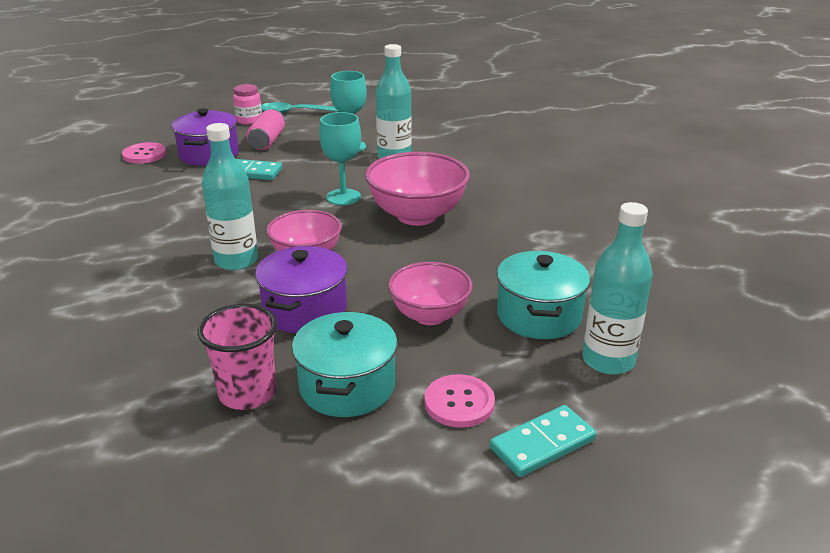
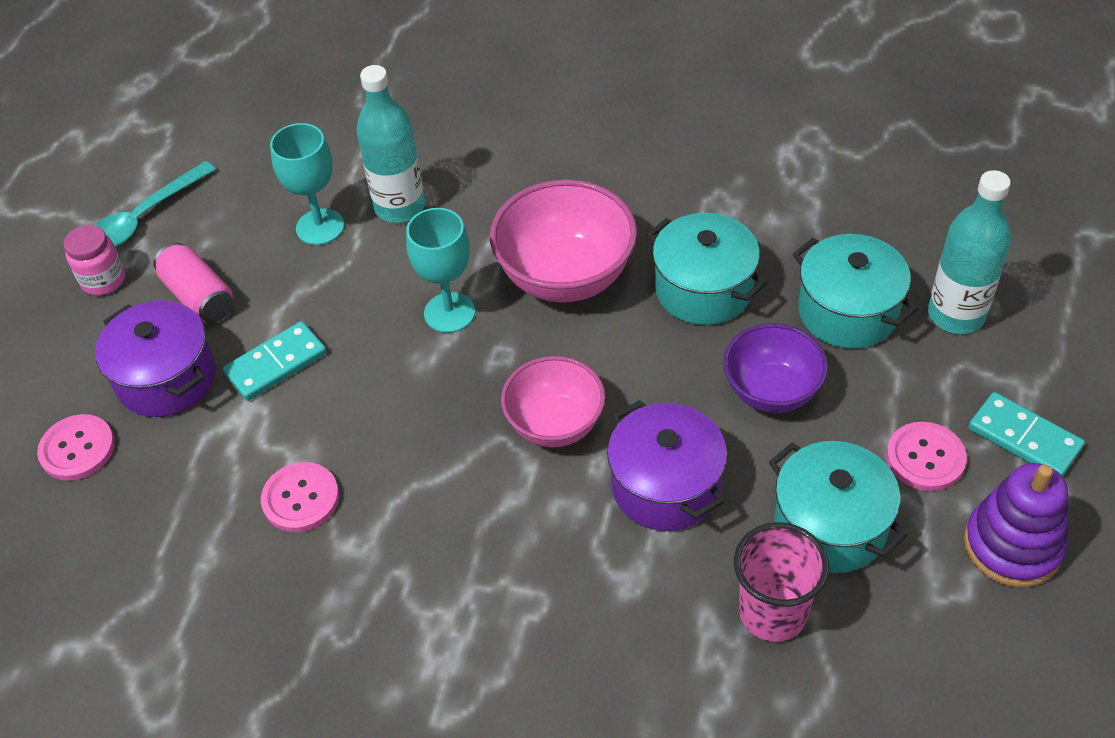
camera: 45 degrees left, 20 degrees up
(171, 212) = (301, 499): none -> pink button
(236, 261) = (498, 493): turquoise bottle -> none
(429, 315) = (771, 391): pink bowl -> purple bowl
(431, 483) = (1012, 545): none -> purple stacking toy
(474, 259) = (703, 289): none -> turquoise pot
(542, 444) = (1024, 438): turquoise domino -> turquoise domino turned 60 degrees counterclockwise

